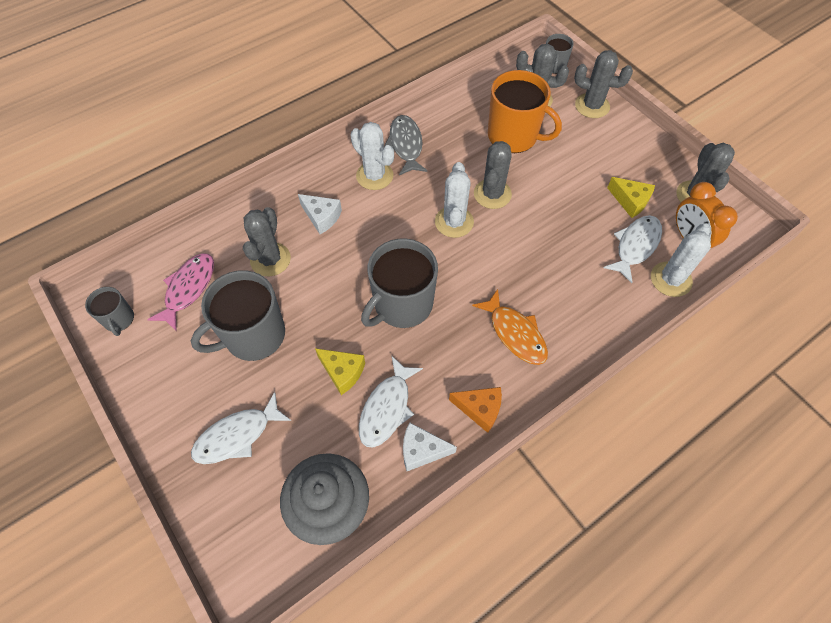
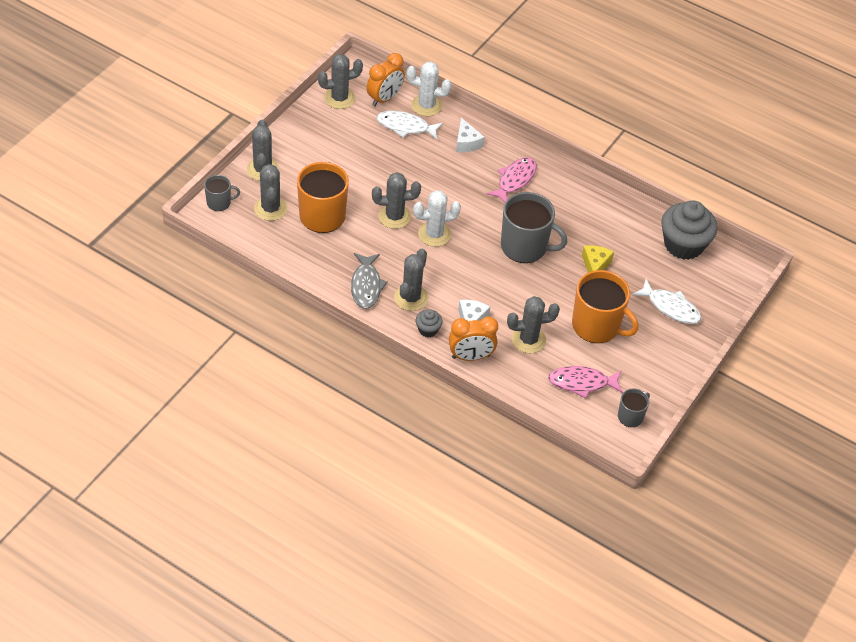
camera: 115 degrees left, 10 degrees down
(253, 335) = (597, 326): grey mug -> orange mug
(276, 201) = (470, 356): none -> orange clock
(328, 177) = (428, 329): none -> grey cupcake
(374, 176) = (411, 298): white cactus -> grey cactus
(387, 408) = (606, 234): white fish -> none
(406, 145) = (366, 286): grey fish -> grey fish turned 60 degrees counterclockwise
(421, 450) = (624, 210): white cheese -> white cheese (466, 142)
(480, 409) = (580, 187): orange cheese -> none
(515, 333) = (514, 180): orange fish -> pink fish
(630, 201) = (362, 134): yellow cheese -> none

